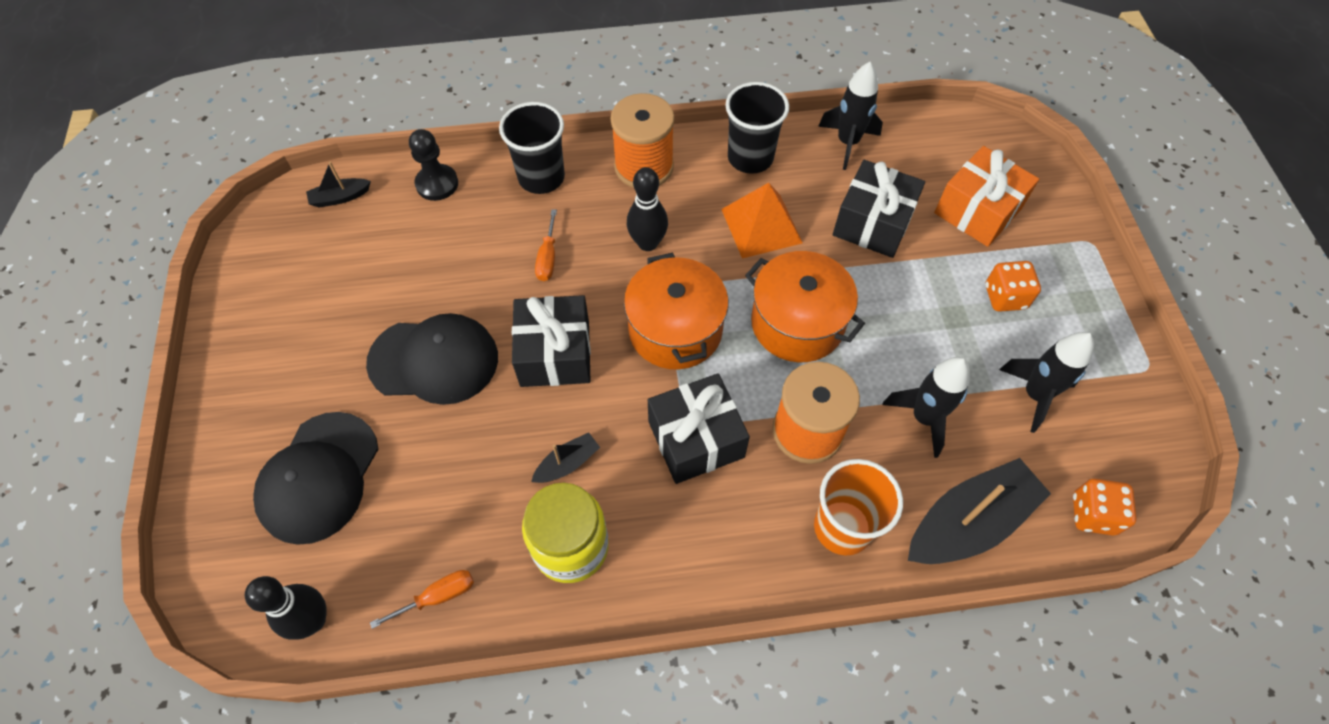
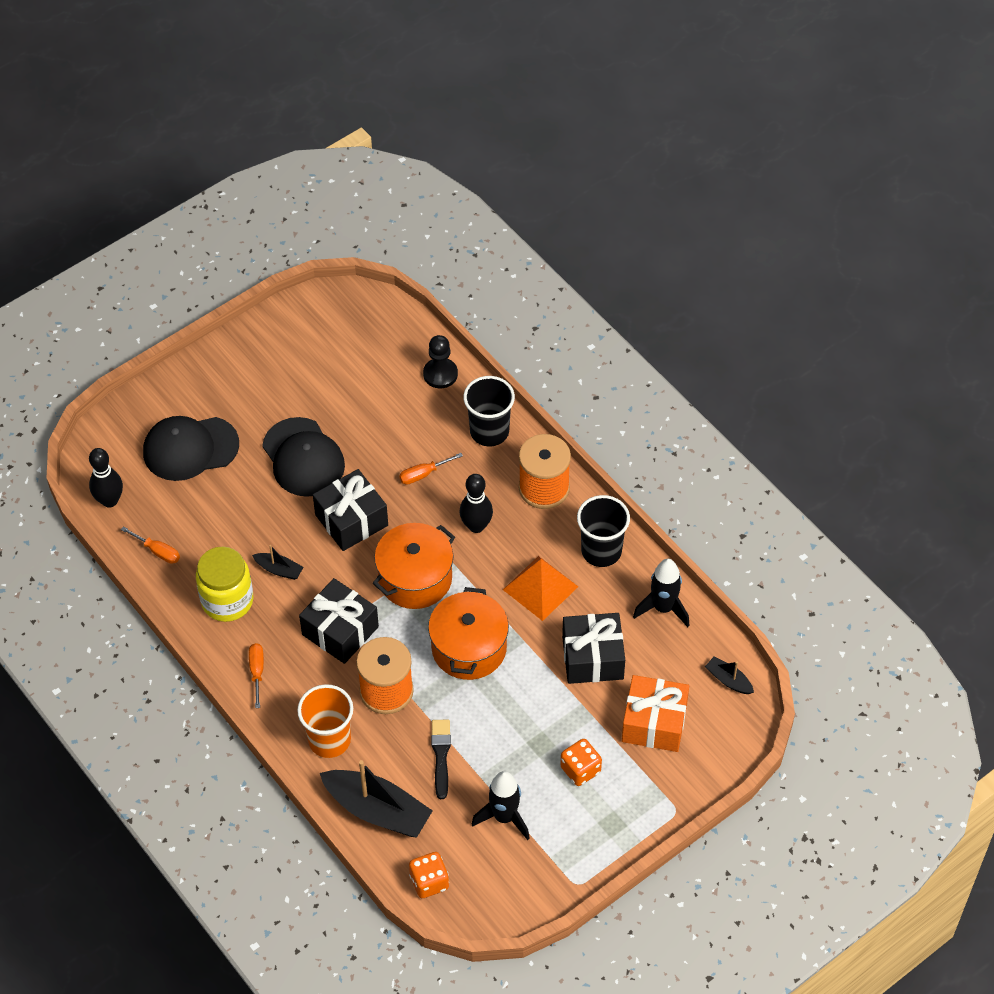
camera: 60 degrees right, 5 degrees down
(340, 197) = (390, 327): black boat -> black boat (728, 680)
(697, 563) = (257, 672): none -> orange screwdriver
(924, 418) = (441, 755): black rocket -> black brush

